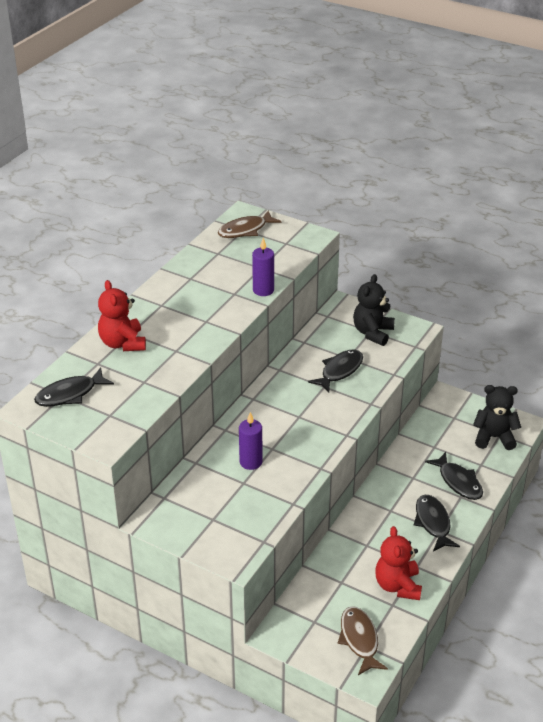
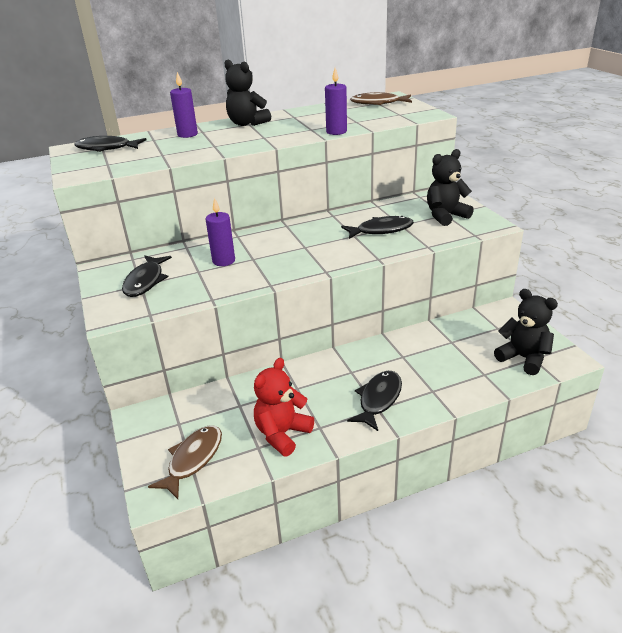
camera: 40 degrees right, 5 degrees down
(123, 343) = (187, 134): red teddy bear -> purple candle
(159, 305) = (247, 123): none -> black teddy bear
(458, 482) = (443, 378): black fish -> black fish (145, 281)

